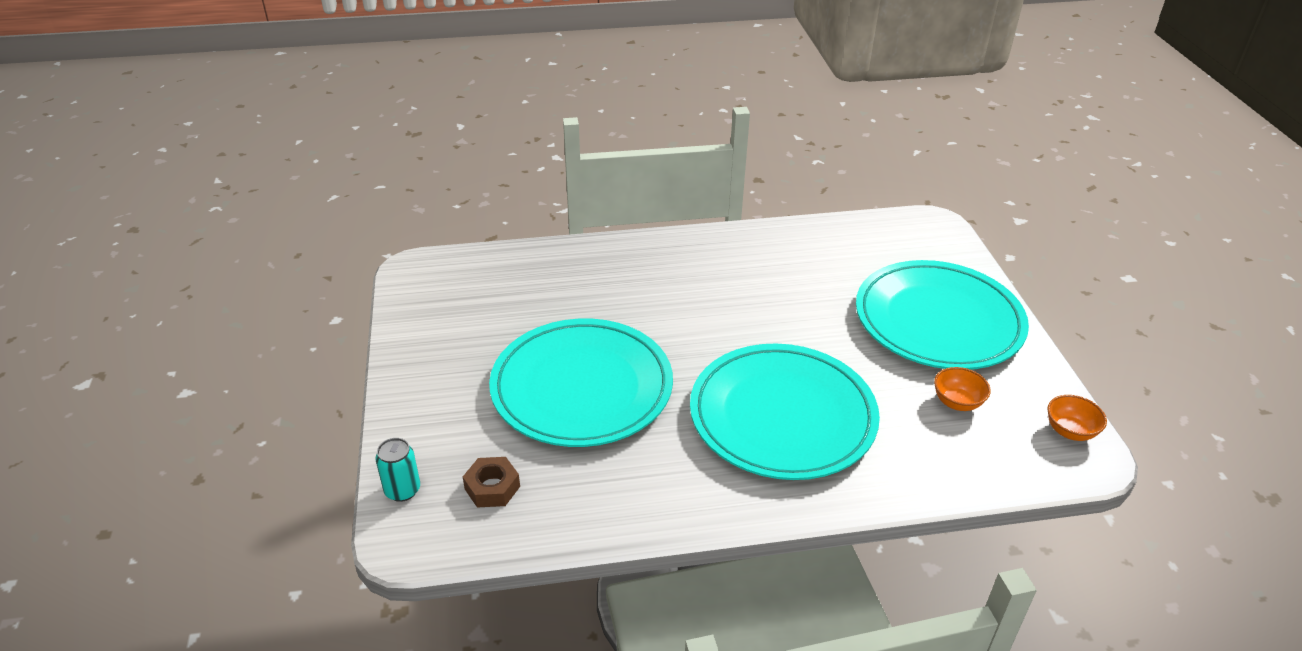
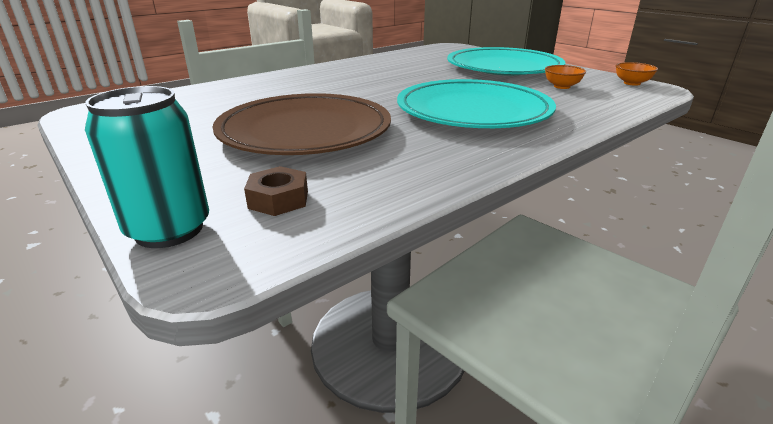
camera: 30 degrees left, 10 degrees down
(402, 490) = (169, 230): turquoise can -> turquoise can, size x1.72
(582, 387) = (305, 131): turquoise plate -> brown plate

